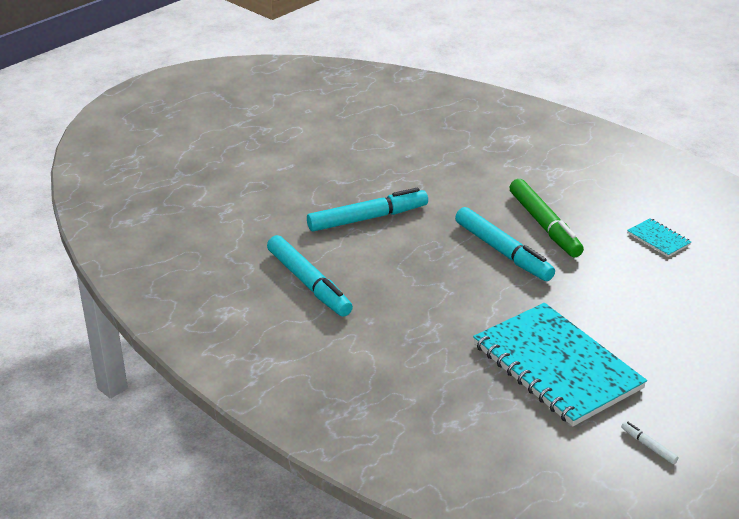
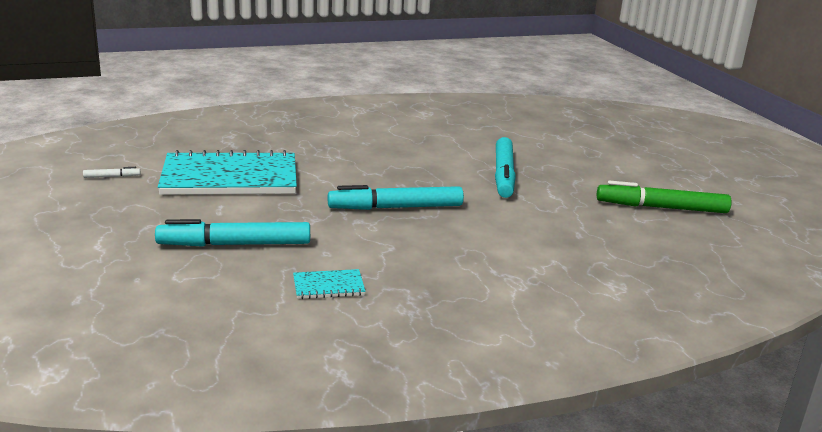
camera: 115 degrees right, 10 degrees down
(309, 283) = (431, 137): turquoise marker -> turquoise marker (234, 244)
(544, 225) = (418, 239): green marker -> green marker (661, 208)

